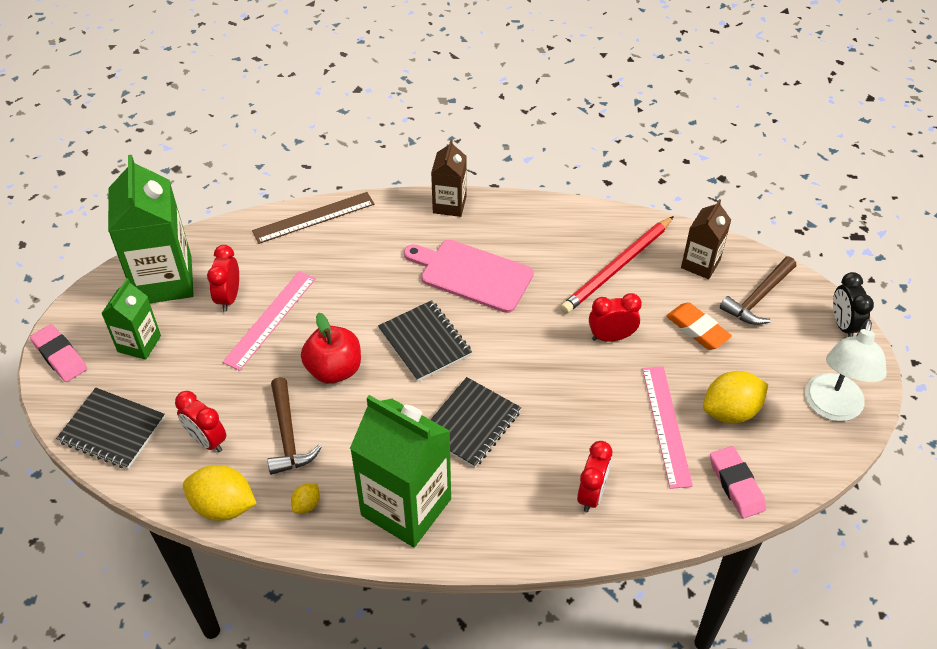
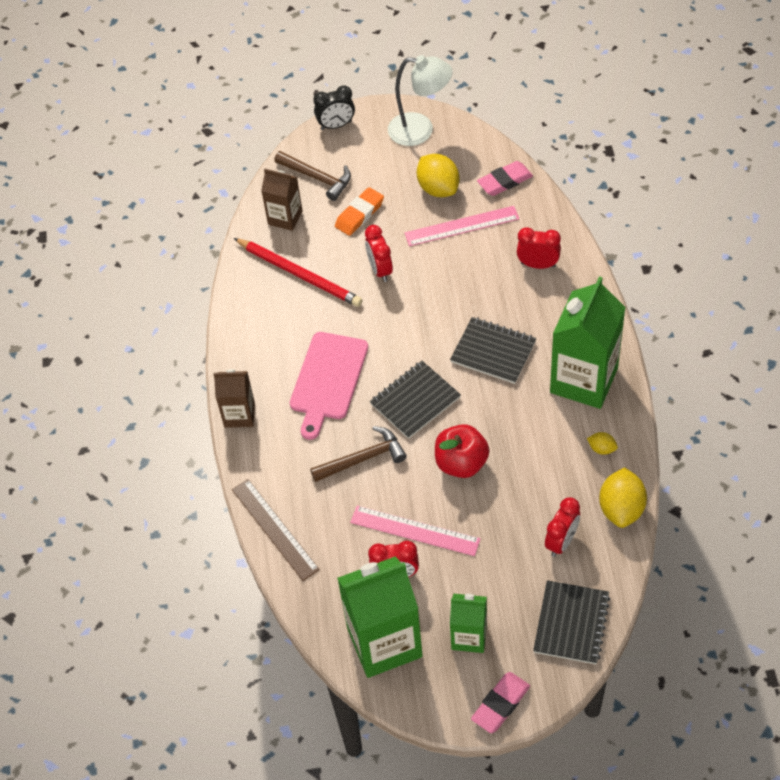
camera: 95 degrees left, 5 degrees up
(288, 435) = (539, 480): brown hammer -> brown hammer (363, 458)

